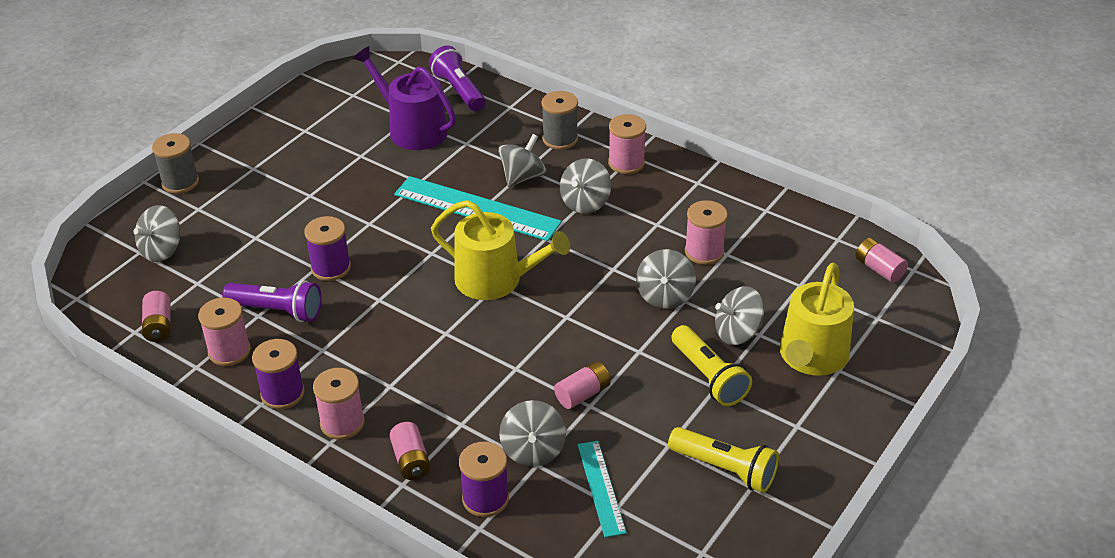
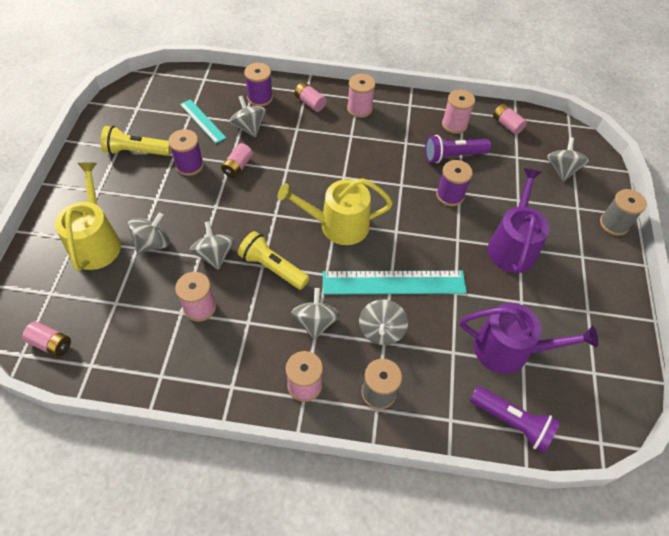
camera: 150 degrees right, 15 degrees up
(282, 393) = (404, 113): purple spool -> purple spool (189, 165)
(315, 199) = (512, 245): none -> purple watering can
(709, 377) = (163, 204): yellow flashlight -> yellow flashlight (272, 267)

